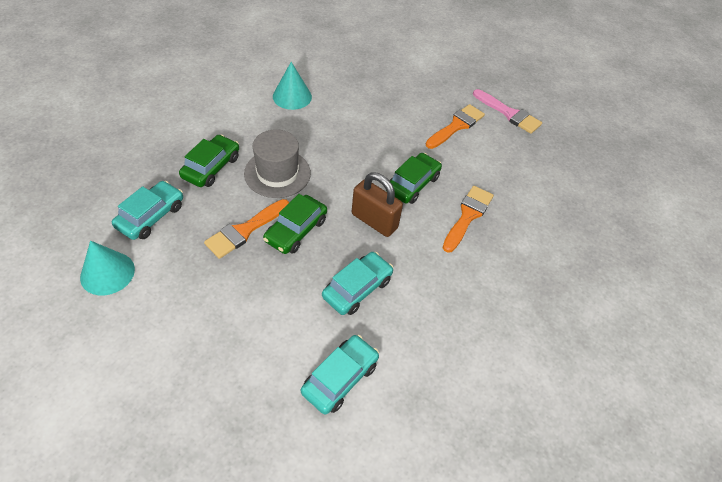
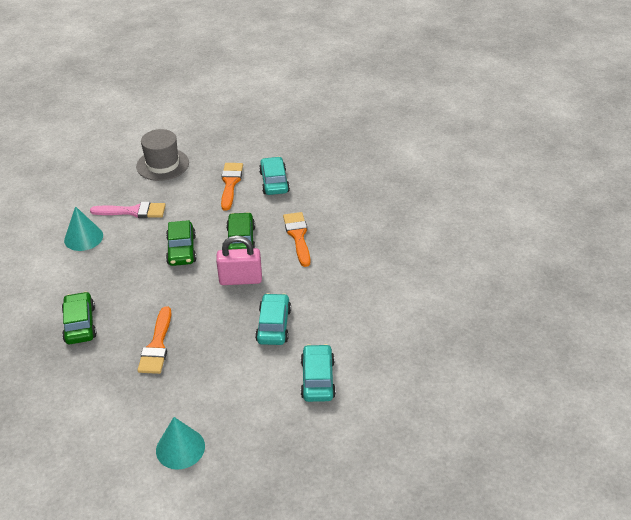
camera: 35 degrees left, 10 degrees down
(107, 273) = (88, 439): turquoise cone -> turquoise cone (180, 448)
(151, 216) = (74, 384): turquoise car -> turquoise car (274, 182)
(277, 173) = (136, 295): grey hat -> grey hat (162, 164)
(296, 230) = (193, 321): green car -> green car (181, 250)
(374, 221) = (240, 279): brown padlock -> pink padlock
(509, 114) = (258, 153): pink brush -> pink brush (133, 211)

